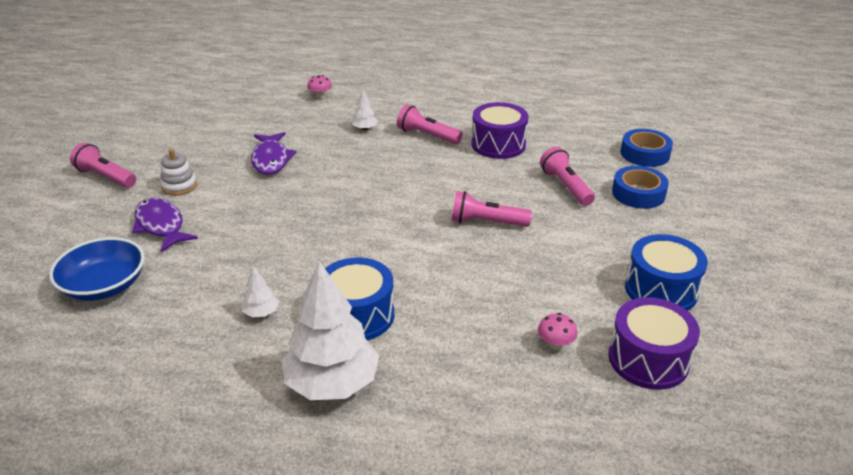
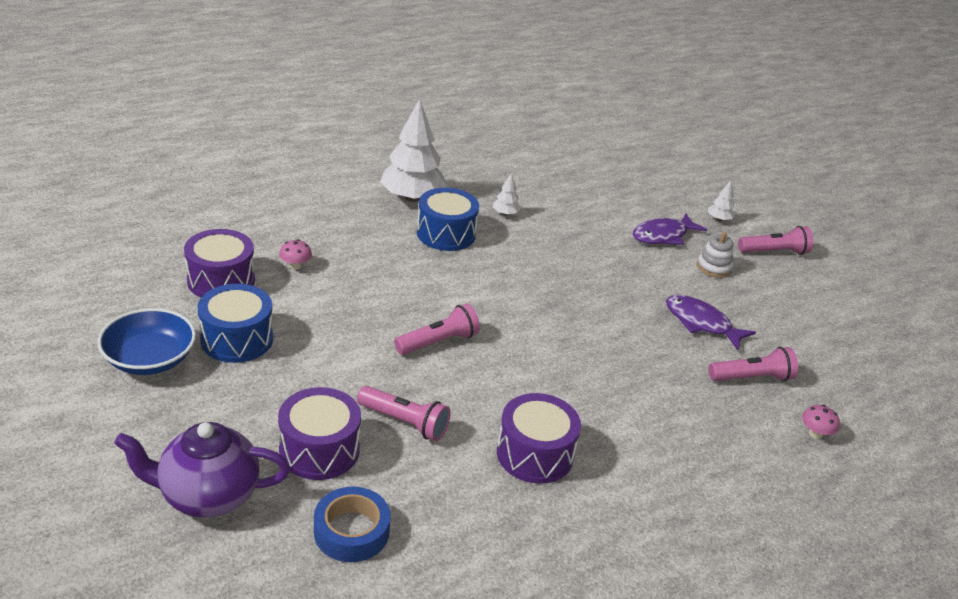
camera: 135 degrees right, 0 degrees up
(104, 285) = (618, 192): blue bowl -> blue bowl (150, 359)
(161, 225) = (663, 236): purple fish -> purple fish turned 135 degrees clockwise
(365, 128) = (693, 405): white tree -> white tree (719, 219)
(427, 136) = (621, 428): pink flashlight -> pink flashlight (752, 378)
(638, 193) = (319, 450): blue tape -> purple drum
(729, 197) = (208, 496): none -> purple teapot

